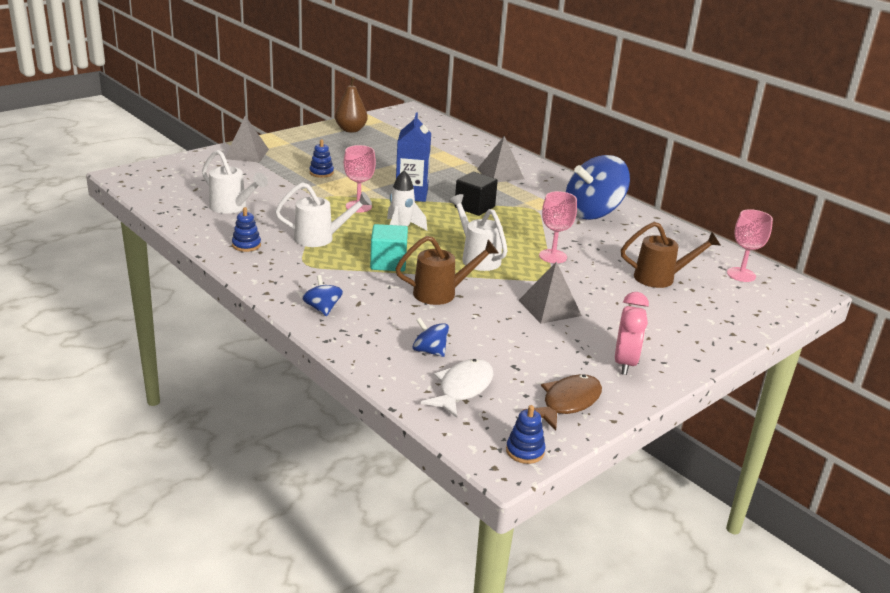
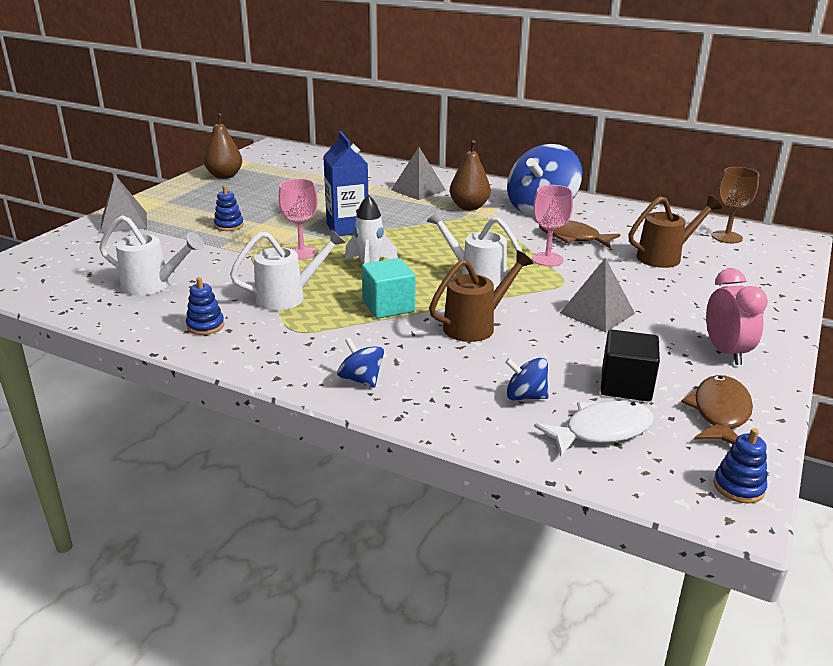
camera: 20 degrees left, 0 degrees up
(462, 388) = (601, 431): white fish -> white fish turned 60 degrees clockwise
(474, 207) = (424, 227): black cube -> black cube (626, 385)
(530, 198) = (469, 207): none -> brown pear
(594, 243) = (572, 237): none -> brown fish
(741, 274) = (727, 237): pink goblet -> brown goblet

